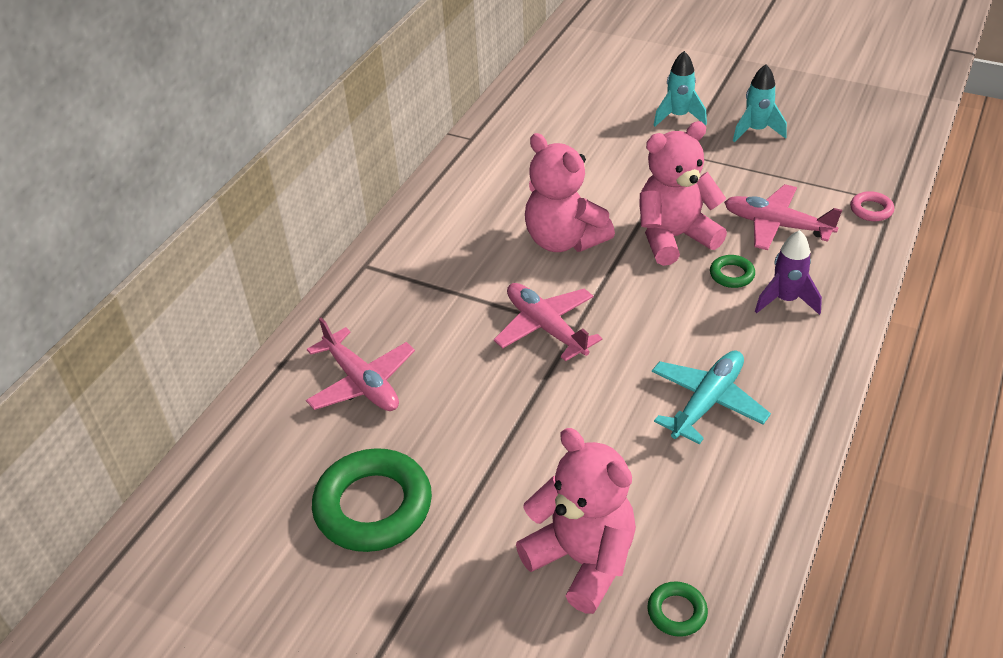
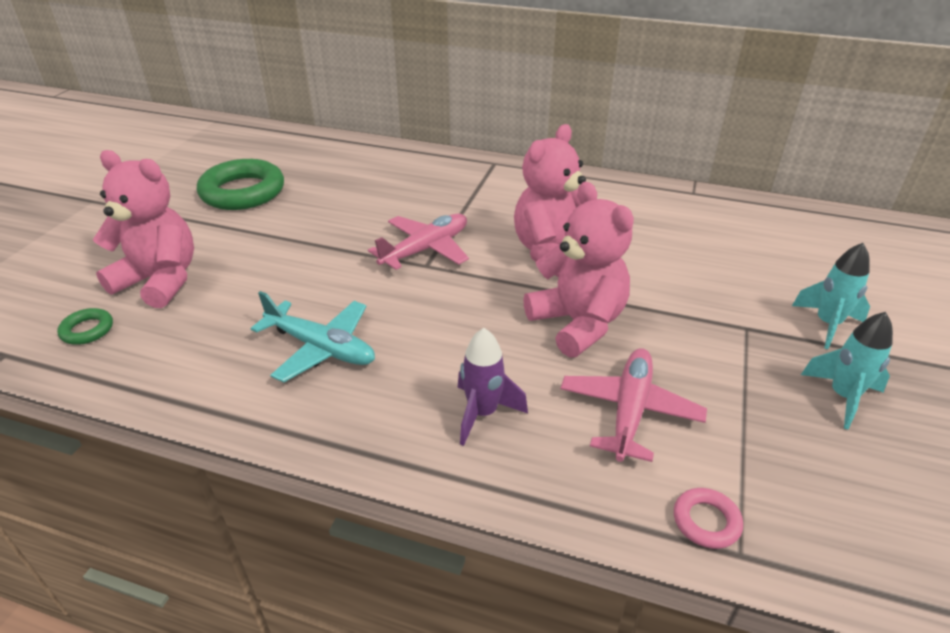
camera: 80 degrees right, 5 degrees down
(362, 382) = (363, 175): pink plane -> none
(582, 560) = (160, 281): pink teddy bear -> pink teddy bear turned 105 degrees counterclockwise
(731, 275) = (522, 368): green ring -> none

